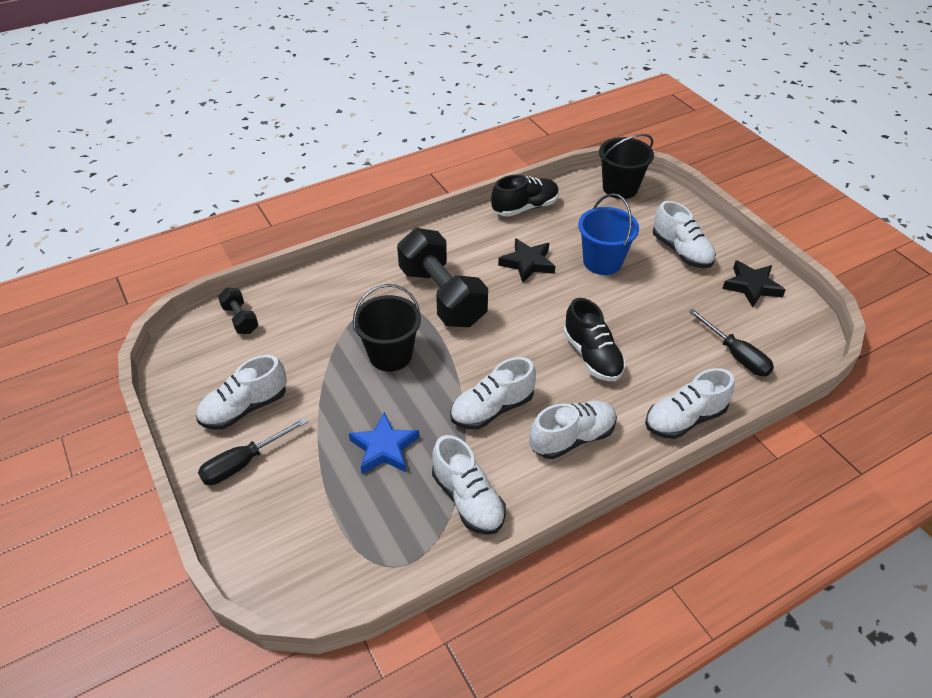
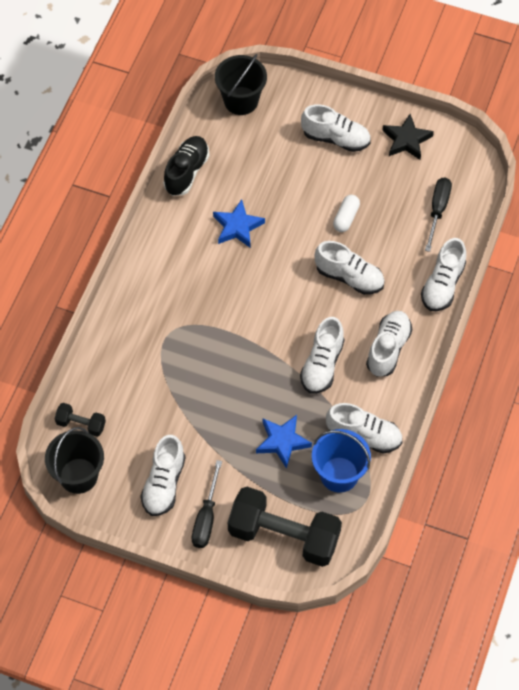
camera: 40 degrees left, 15 degrees up
(390, 355) = (217, 374): black bucket -> black bucket (78, 475)
(442, 296) = (204, 300): black dumbbell -> black dumbbell (284, 536)
(527, 263) = (237, 227): black star -> blue star
(592, 356) = (349, 277): black shoe -> white shoe
(602, 262) = (289, 188): blue bucket -> blue bucket (339, 474)
(634, 310) = (346, 218): none -> white capsule
(736, 355) = (437, 210): black screwdriver -> black screwdriver turned 90 degrees counterclockwise

